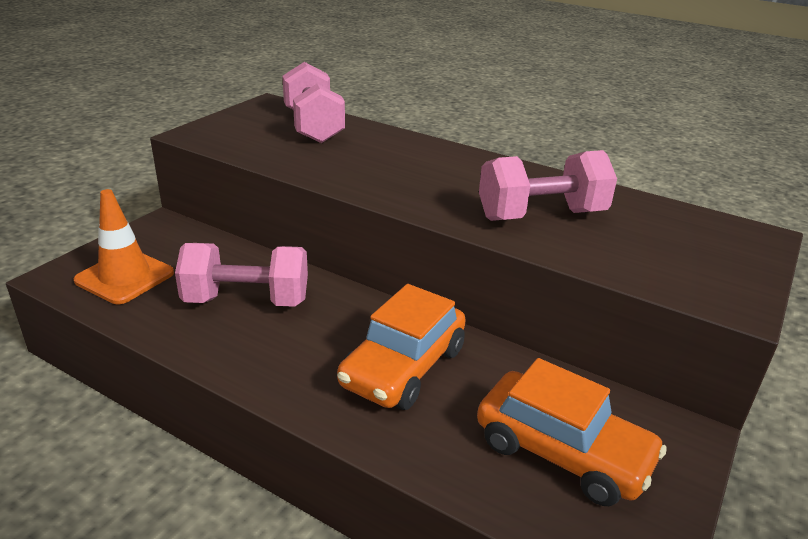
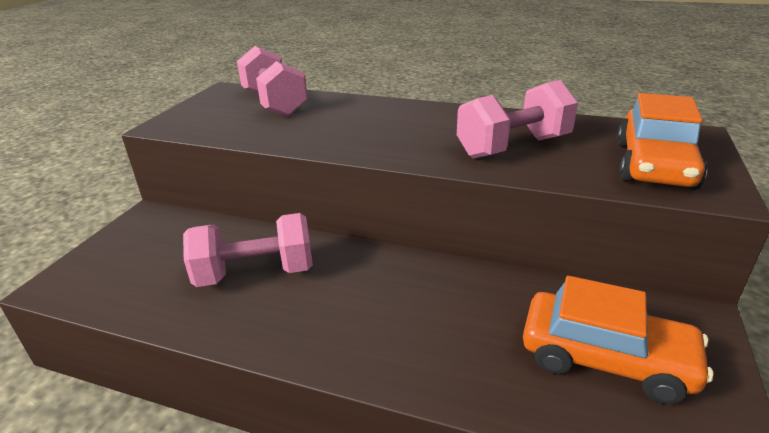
camera: 10 degrees left, 0 degrees up
(125, 277) = (125, 273): orange traffic cone -> none
(403, 367) = (428, 308): orange car -> orange car (654, 165)

